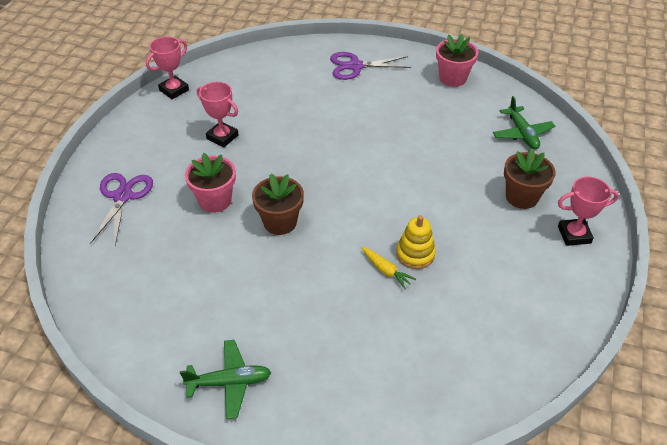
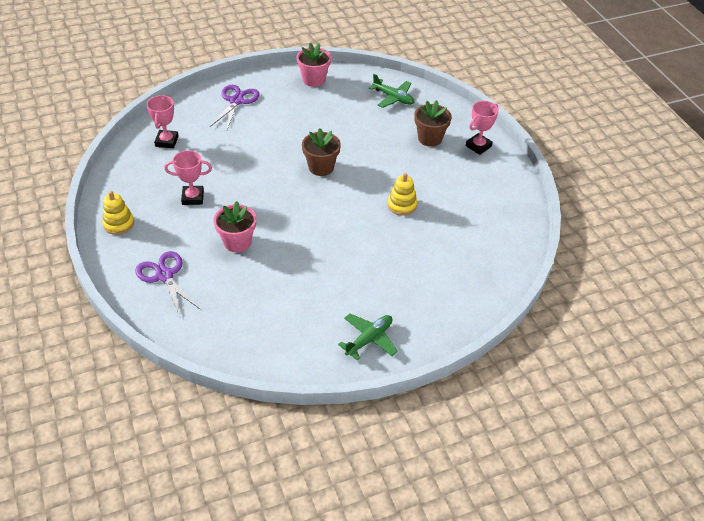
camera: 40 degrees left, 0 degrees up
(139, 129) = (119, 224): none -> yellow stacking toy
(174, 90) = (113, 182): pink trophy -> pink trophy (167, 141)
(280, 222) = (298, 232): brown flower pot -> brown flower pot (321, 167)
(355, 66) = (236, 101): purple scissors -> purple scissors turned 150 degrees clockwise
(386, 271) = (394, 224): yellow carrot -> none

